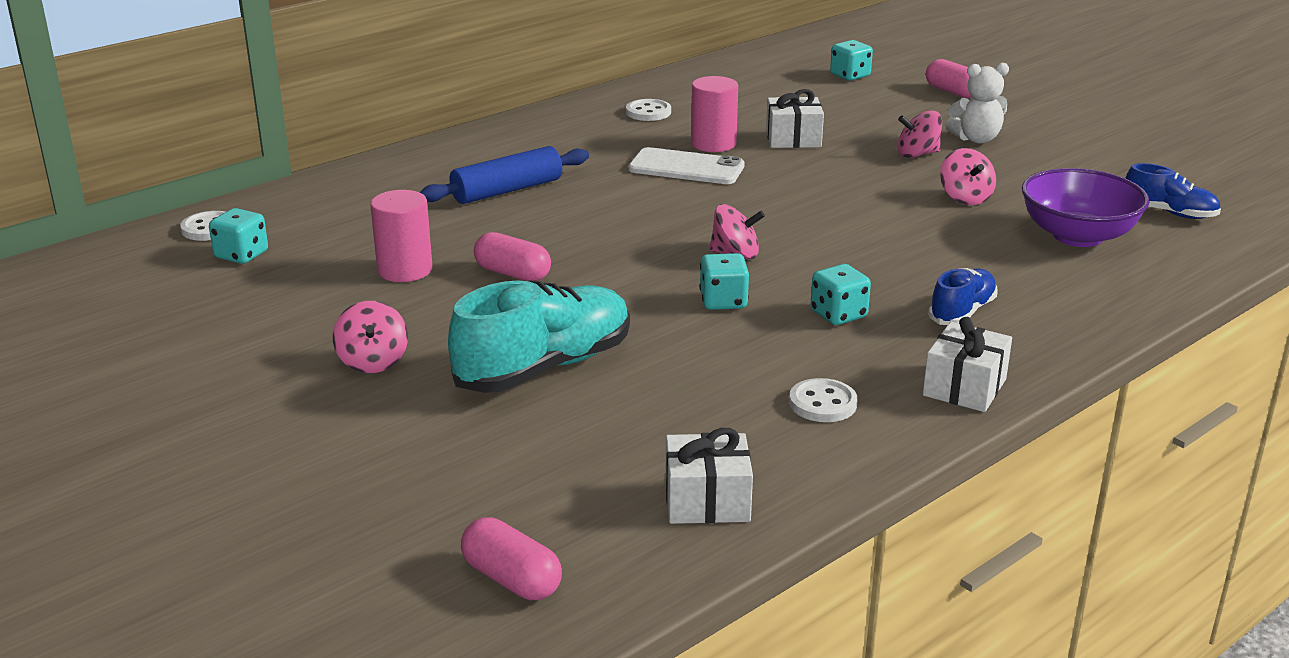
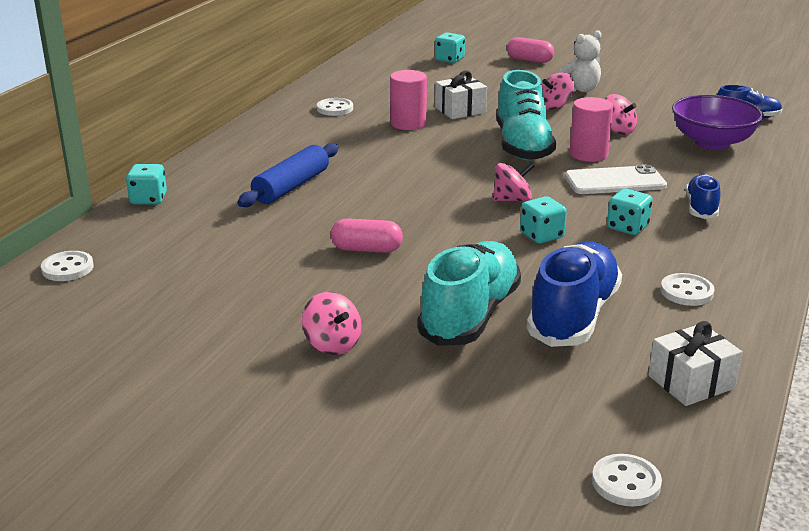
camera: 25 degrees left, 0 degrees up
(241, 255) = (122, 284): turquoise dice -> turquoise dice (148, 199)
(405, 270) = (277, 265): pink cylinder -> pink cylinder (588, 154)
(511, 579) = (626, 482): pink capsule -> white button
(657, 396) = (573, 315): none -> blue shoe
(686, 167) = (408, 144): white phone -> white phone (615, 181)
(821, 194) = (522, 145): none -> turquoise shoe
(964, 387) = (759, 258): white gift -> none

